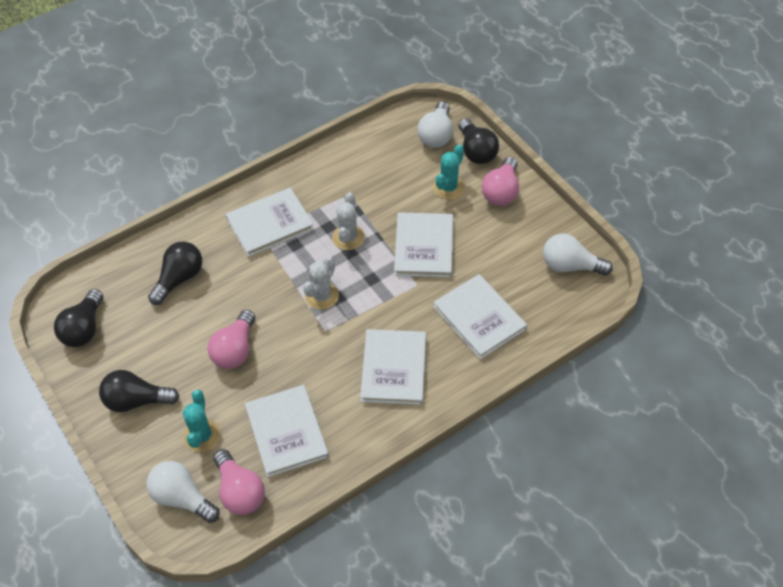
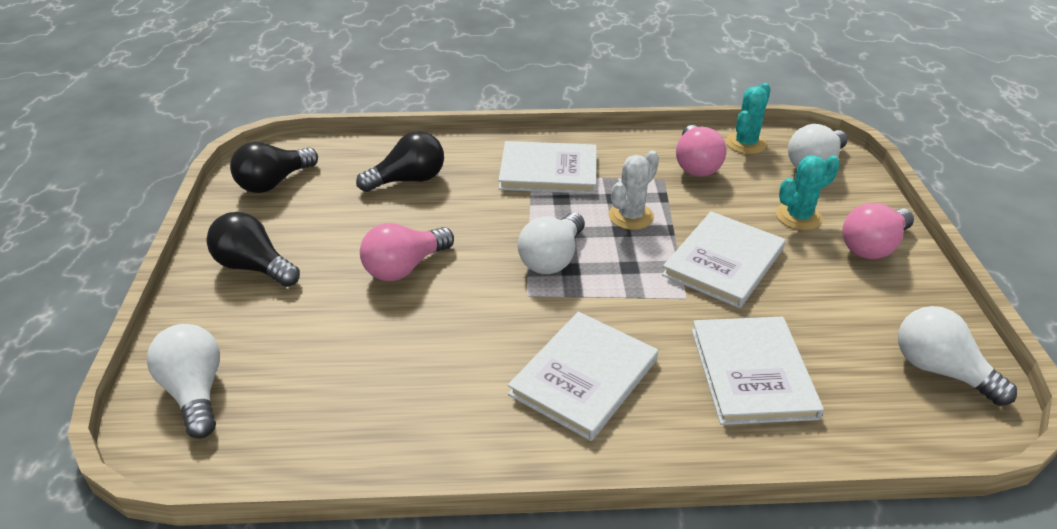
camera: 30 degrees right, 15 degrees down
(202, 436) = (284, 336): turquoise cactus -> turquoise cactus (745, 143)
(240, 491) = (265, 421): pink light bulb -> pink light bulb (695, 165)
(286, 432) = (384, 382): white book -> none
(322, 296) = (552, 258): white cactus -> white light bulb
(476, 151) = (860, 196): black light bulb -> none

